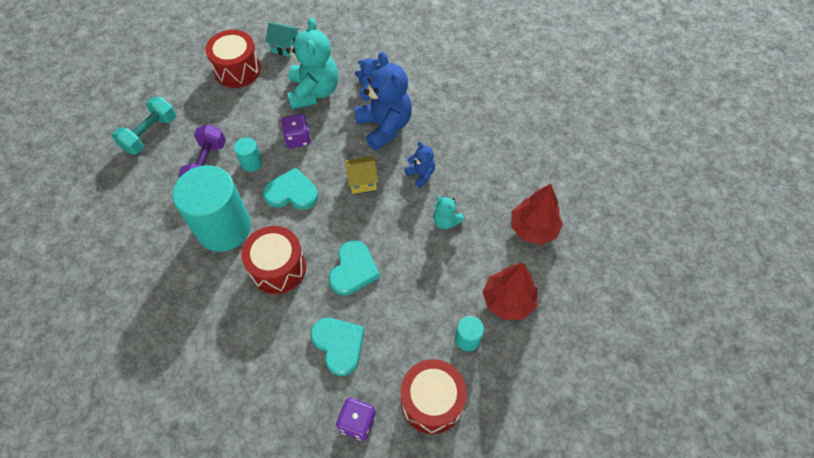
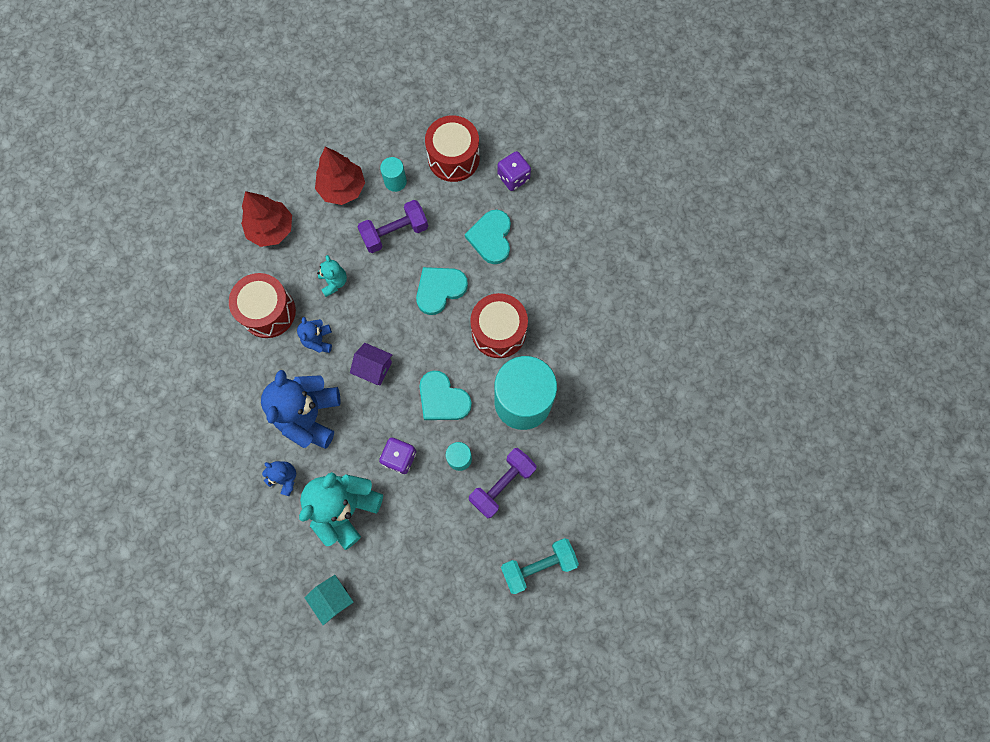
camera: 145 degrees left, 15 degrees up
(237, 70) = (404, 598): red drum -> red drum (268, 312)
(362, 181) = (374, 368): yellow house -> purple house
(429, 292) = (395, 233): none -> purple dumbbell

